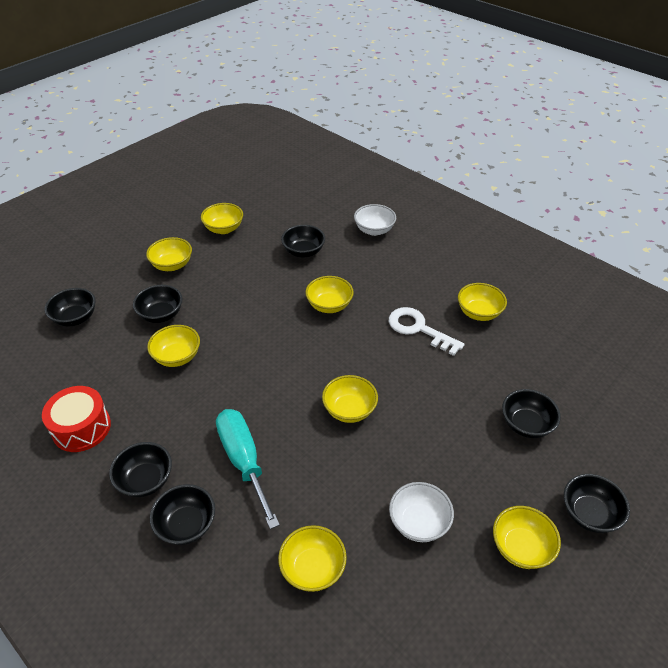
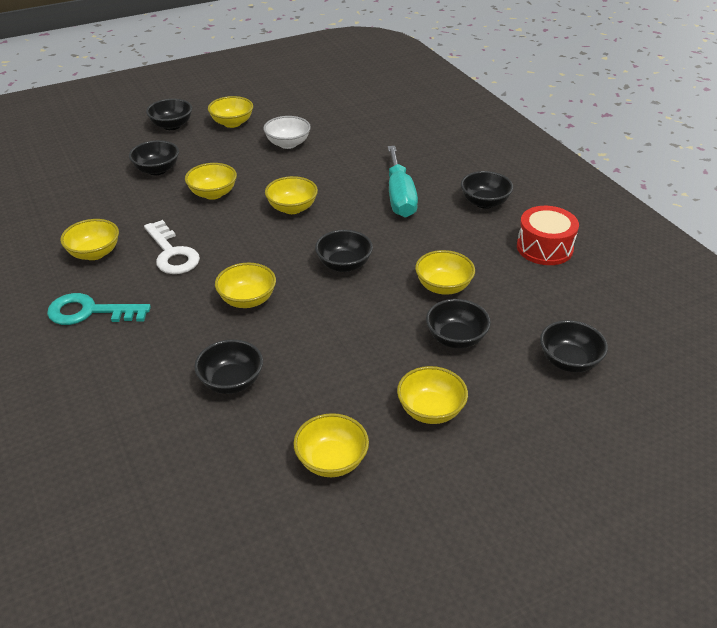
camera: 160 degrees left, 5 degrees down
(186, 525) = (454, 174): black bowl -> black bowl (344, 265)
(313, 568) = (372, 141): yellow bowl -> yellow bowl (213, 194)
(374, 230) = (105, 391): white bowl -> none
(432, 269) = (90, 312): none -> turquoise key

